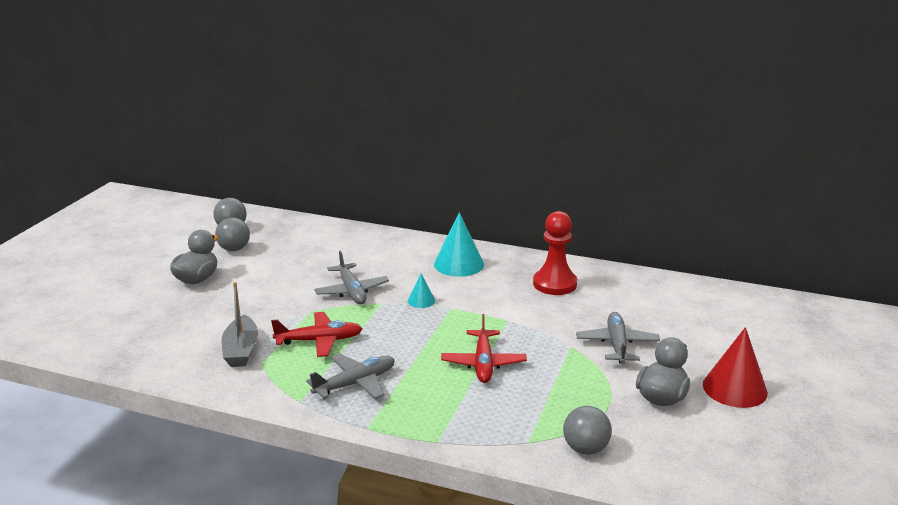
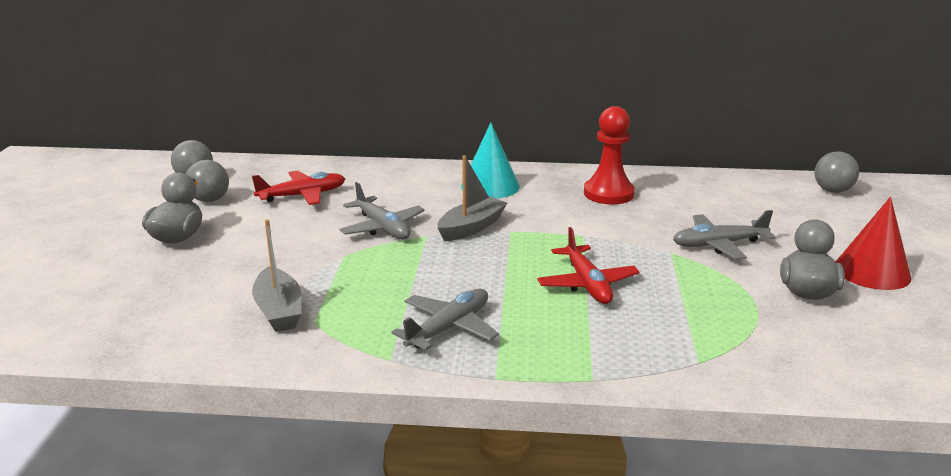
camera: 15 degrees left, 0 degrees up
(319, 341) = (375, 286): red plane -> red plane (302, 195)
(421, 300) = (471, 227): turquoise cone -> grey boat
(585, 449) = (768, 359): grey ball -> grey ball (832, 191)
(617, 344) = (718, 245): grey plane -> grey plane turned 90 degrees counterclockwise

